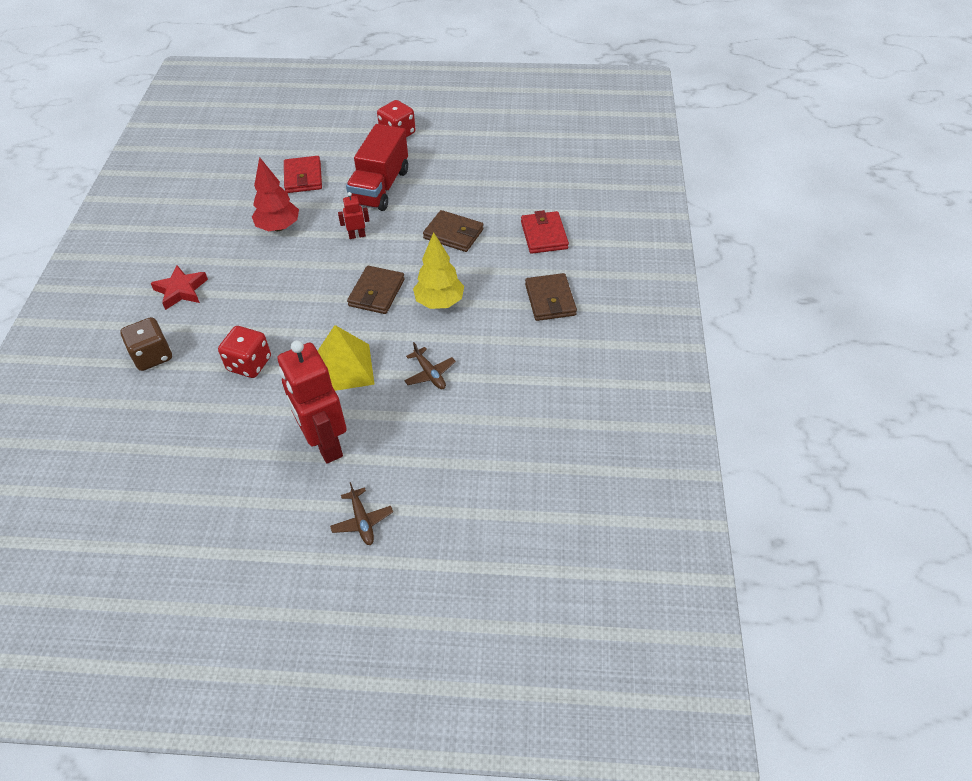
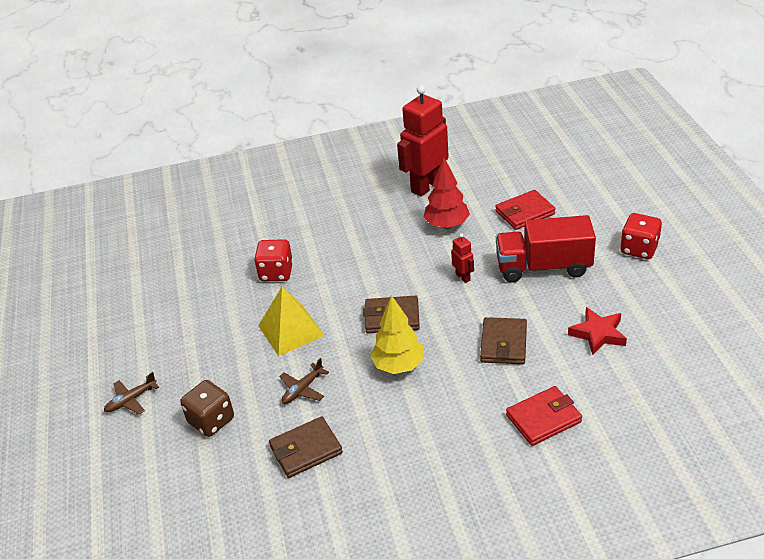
camera: 75 degrees right, 10 degrees down
(152, 356) = (267, 219): brown dice -> brown dice (211, 420)
(181, 290) = (342, 203): red star -> red star (598, 334)
(325, 444) = (204, 349): red robot -> red robot (426, 186)
(550, 300) = (441, 453): brown wallet -> brown wallet (306, 450)

